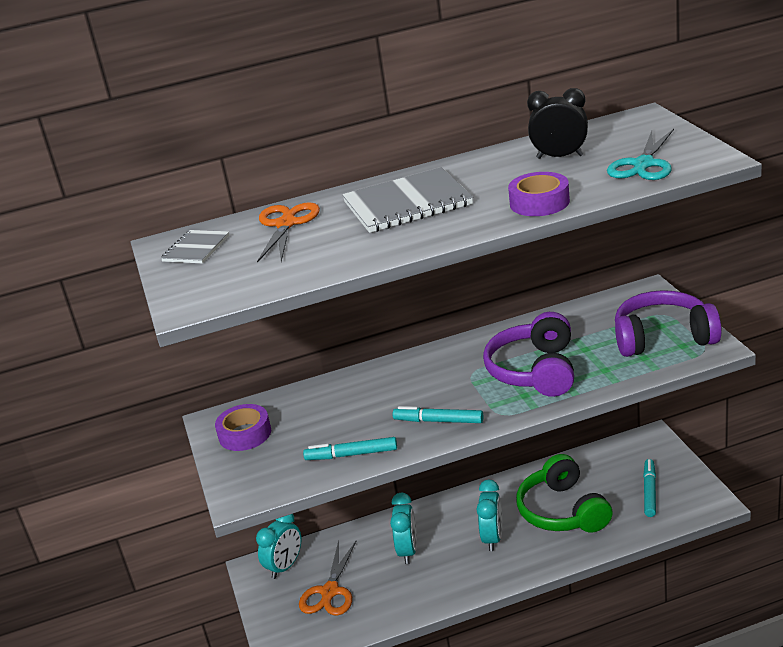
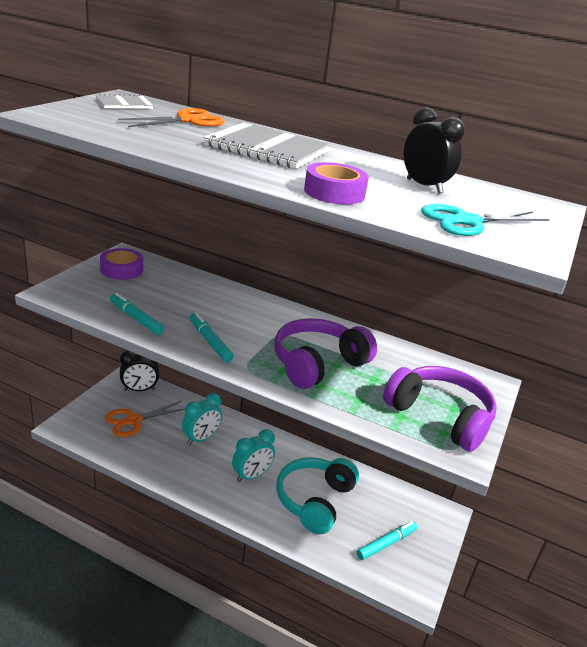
camera: 35 degrees right, 0 degrees up
(285, 566) = (139, 389): turquoise clock -> black clock
(562, 511) = (314, 500): green headphones -> turquoise headphones

